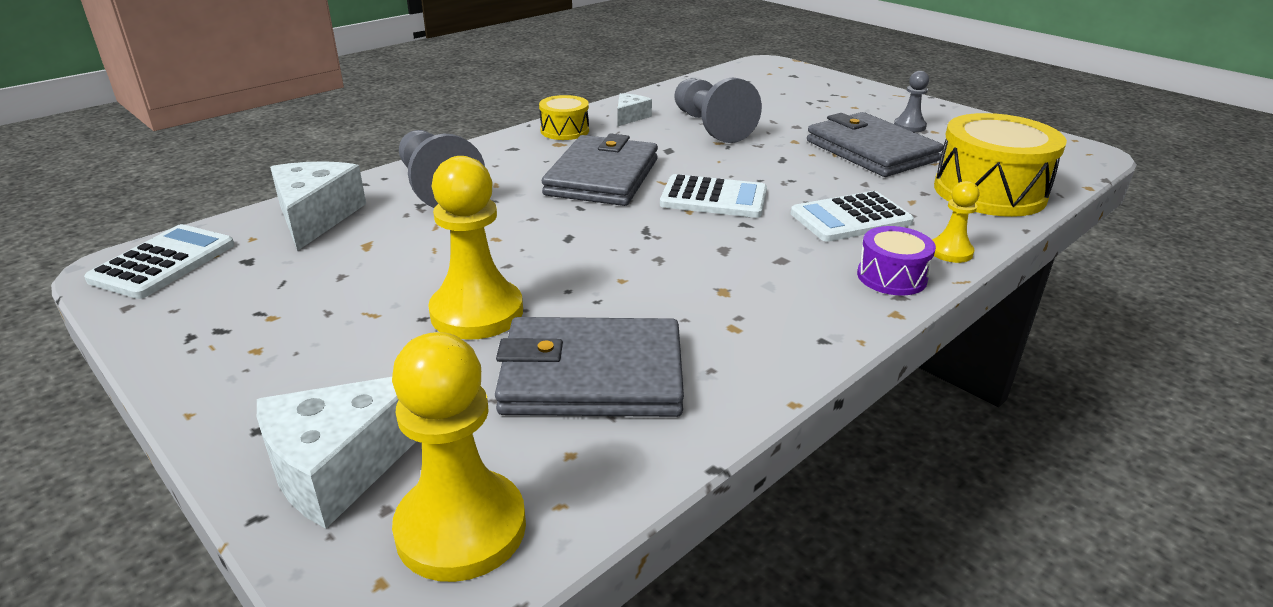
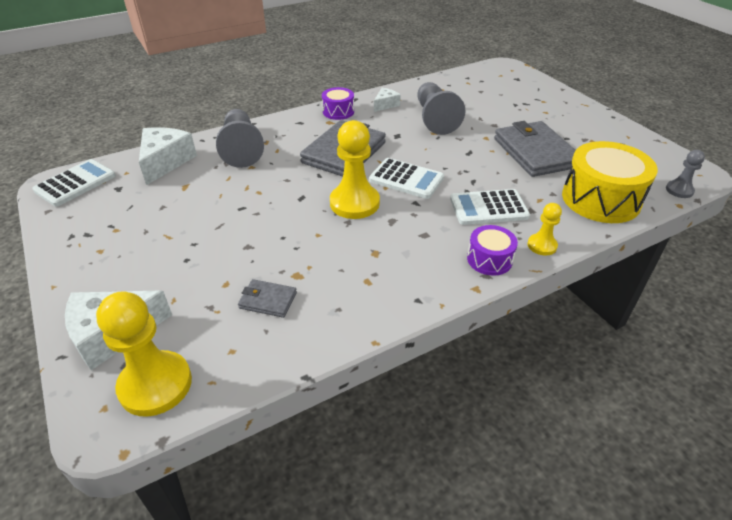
camera: 15 degrees right, 10 degrees up
(477, 312) = (224, 245): yellow pawn -> yellow pawn (354, 203)
(564, 131) = (338, 112): yellow drum -> purple drum
(591, 375) = (268, 300): grey wallet -> grey wallet, size x0.47
(909, 126) = (576, 134): grey pawn -> grey pawn (679, 190)

